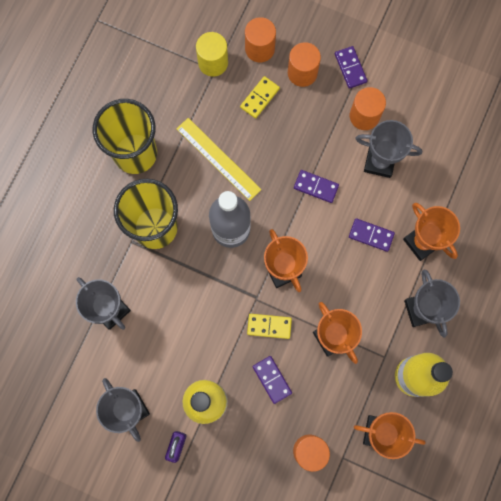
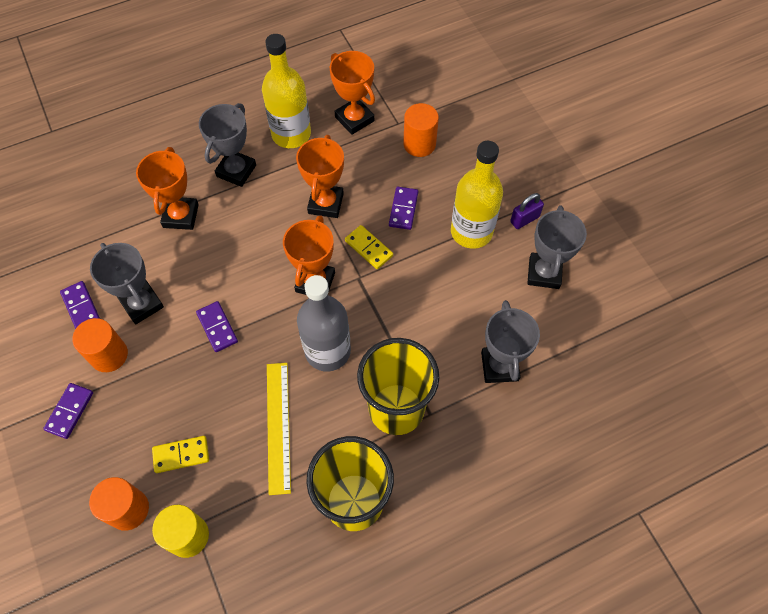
camera: 140 degrees left, 15 degrees down
(302, 73) = (116, 446): orange cylinder -> none
(371, 235) = (214, 252): purple domino -> purple domino (81, 307)

